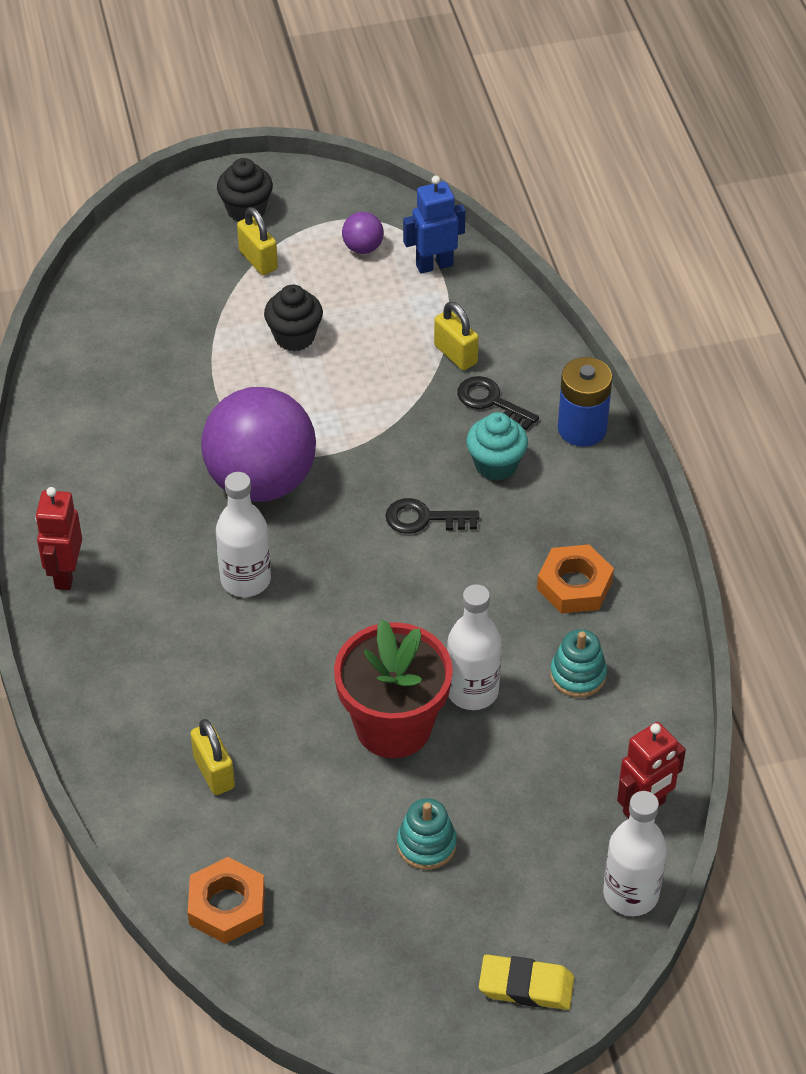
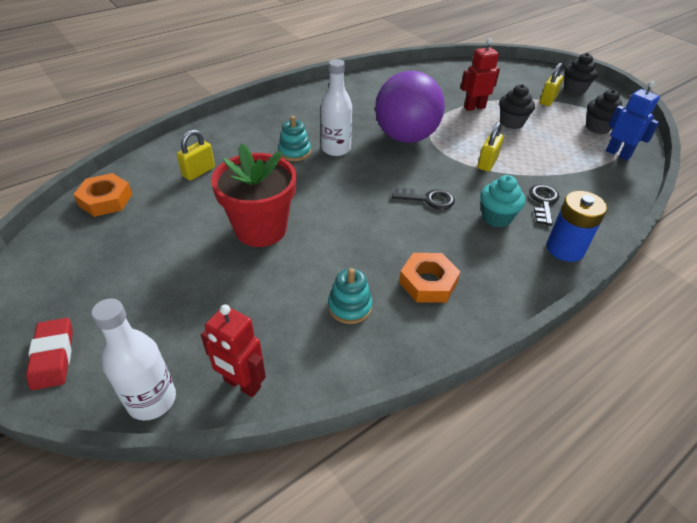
camera: 65 degrees right, 5 degrees down
(65, 574) = (303, 99): red robot -> red robot (474, 107)
(363, 248) = (597, 128): purple ball -> black cupcake
(424, 519) = (428, 199): black key -> black key turned 120 degrees clockwise
(426, 844) = (171, 269): turquoise stacking toy -> turquoise stacking toy (294, 152)
(455, 354) = (563, 179): yellow padlock -> yellow padlock (487, 163)
(472, 691) = (306, 256): white bottle -> none
(526, 986) = (53, 356): yellow eraser -> red eraser

